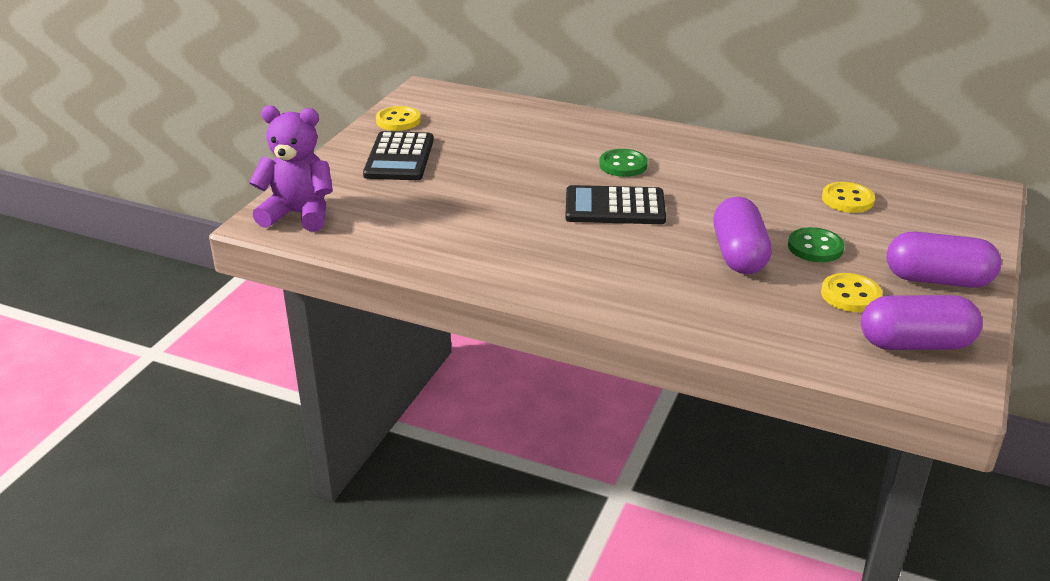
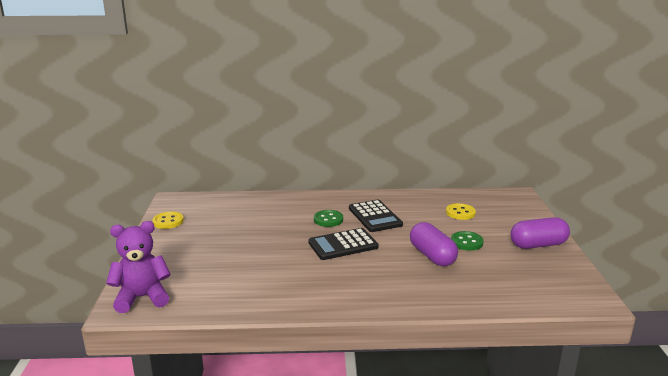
camera: 25 degrees left, 10 degrees down
(399, 157) = (186, 244): black calculator -> black calculator (375, 216)
(850, 295) = (505, 264): yellow button -> none
(915, 344) = (558, 282): purple capsule -> none

